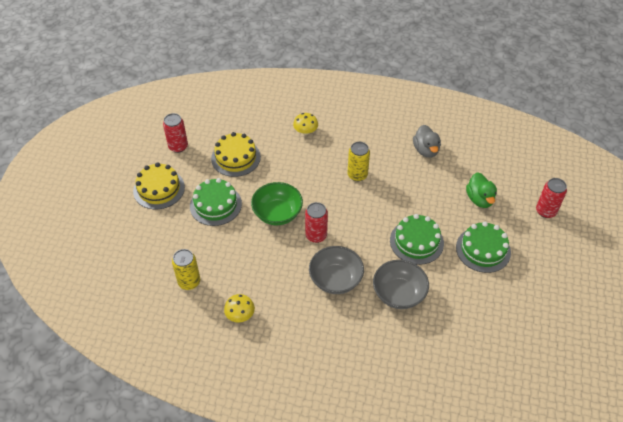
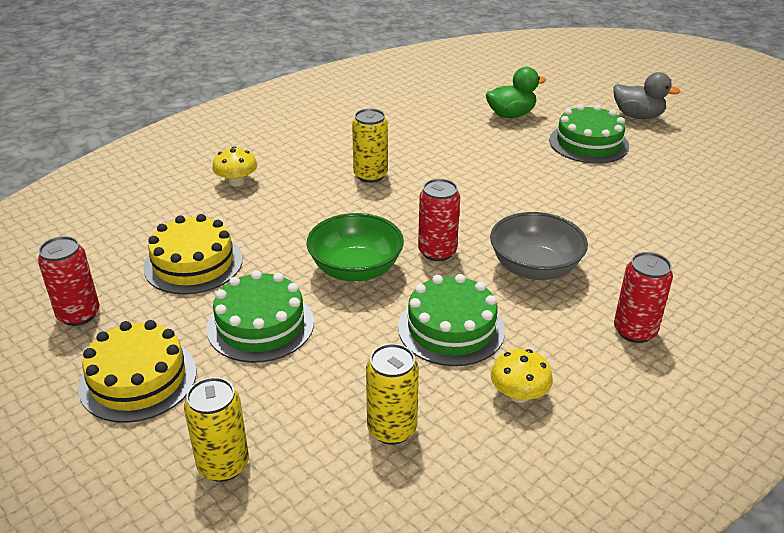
camera: 55 degrees left, 15 degrees down
(136, 242) = (223, 465): none -> yellow can
(399, 294) = (605, 227): grey bowl -> none
(416, 242) = (532, 180): green cake -> green cake (451, 328)
(426, 150) = (394, 115): grey duck -> grey duck (638, 116)
(479, 199) = (511, 115): green duck -> green duck turned 45 degrees counterclockwise
(545, 211) = (570, 88): red can -> red can (634, 331)

